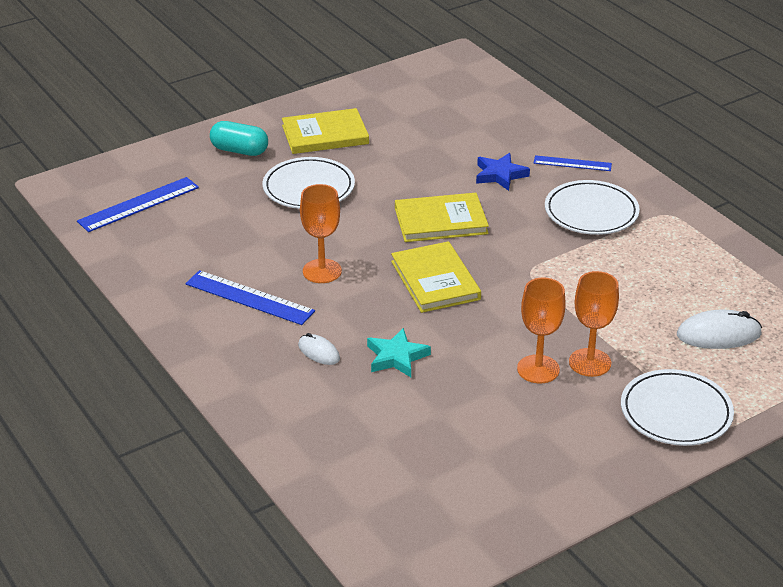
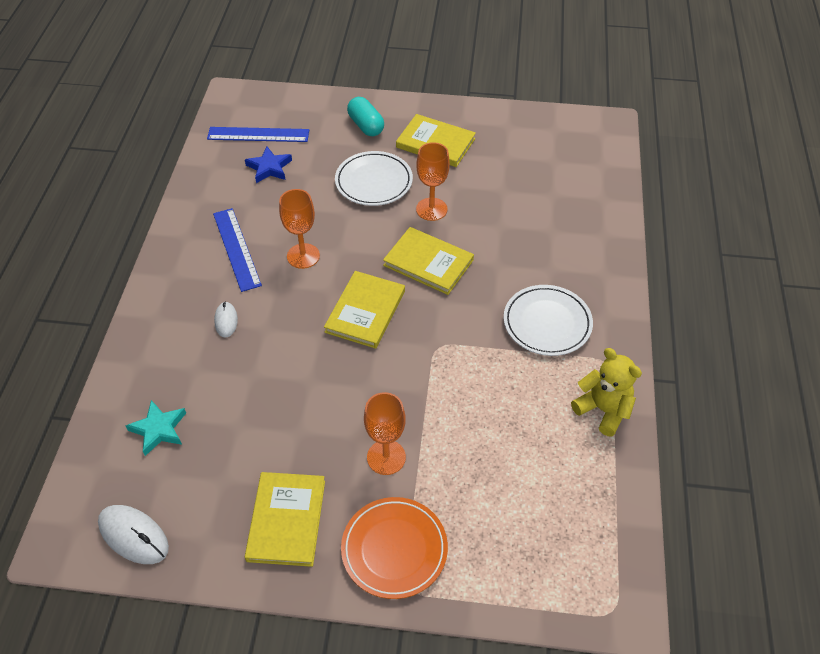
camera: 40 degrees right, 15 degrees up
(396, 357) = (266, 358): turquoise star -> turquoise star (158, 429)
(500, 175) = (518, 248): blue star -> blue star (269, 168)
(538, 369) = (344, 436): orange goblet -> orange goblet (431, 209)
(570, 447) = (286, 520): none -> yellow book
(572, 163) = (585, 269): blue ruler -> none
(676, 412) = (394, 549): white plate -> orange plate
(704, 244) = (603, 410): none -> yellow teddy bear
(718, 334) = (512, 503): white mouse -> white mouse (133, 535)

